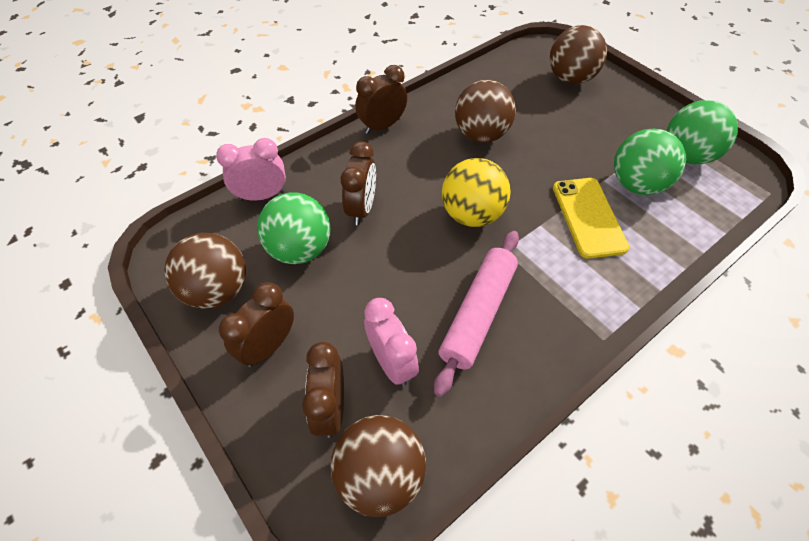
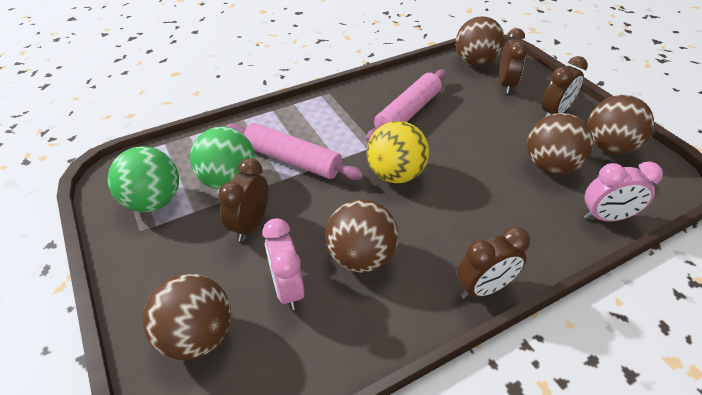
camera: 170 degrees left, 10 degrees down
(300, 249) = (550, 166): green ball -> brown ball
(362, 208) = (499, 192): brown clock -> brown clock (250, 225)
(391, 362) = (469, 98): pink clock -> pink clock (287, 288)
(588, 217) = (292, 160): yellow phone -> pink rolling pin

